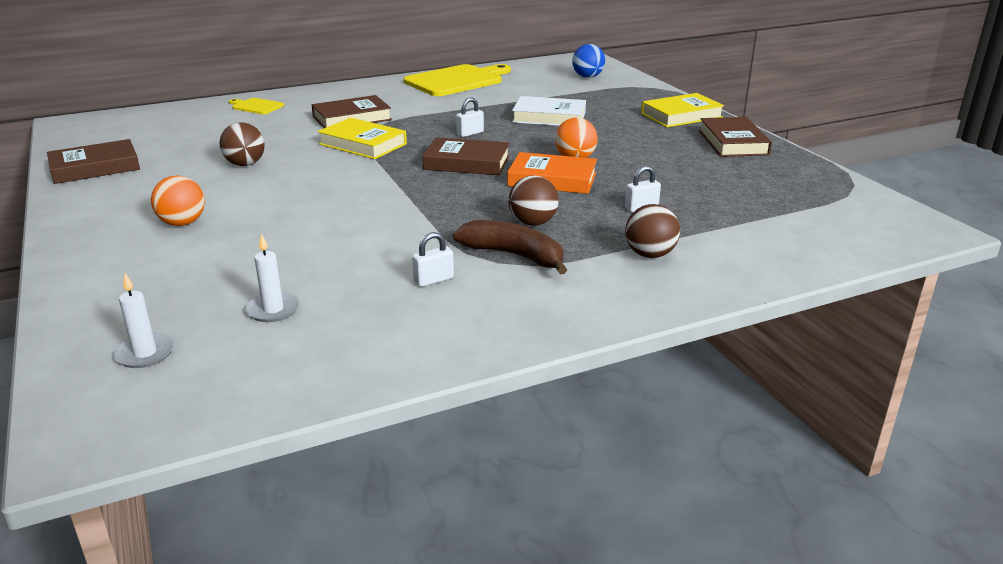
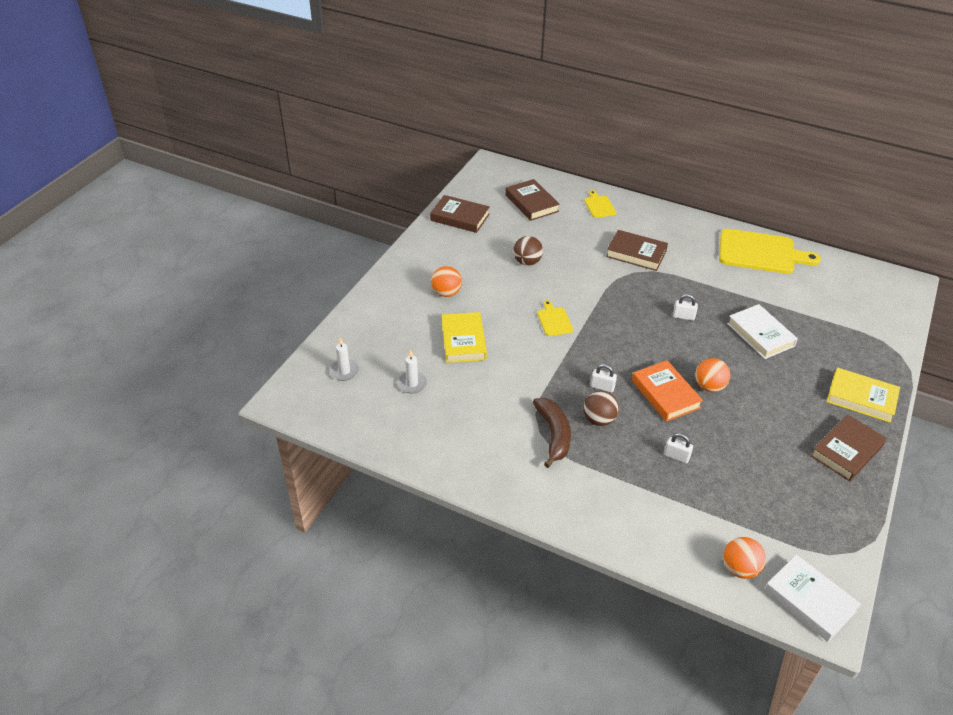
camera: 50 degrees right, 15 degrees up
(354, 186) = (554, 320): none -> yellow cutting board
(362, 144) = (608, 284): yellow book -> yellow book (463, 341)
(433, 280) = (495, 420): white padlock -> white padlock (602, 387)
(466, 162) = (640, 343): brown book -> brown book (532, 203)
(587, 77) = (867, 308): blue ball -> none
(650, 255) = (620, 491): brown ball -> none
(826, 239) = (740, 568): none -> orange ball
(897, 226) = (809, 600): none -> white book

